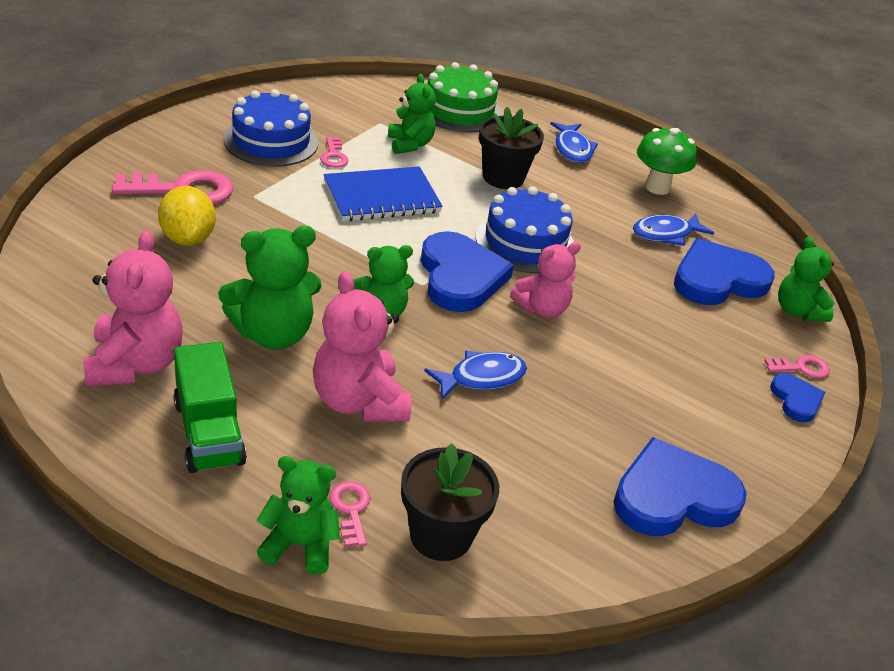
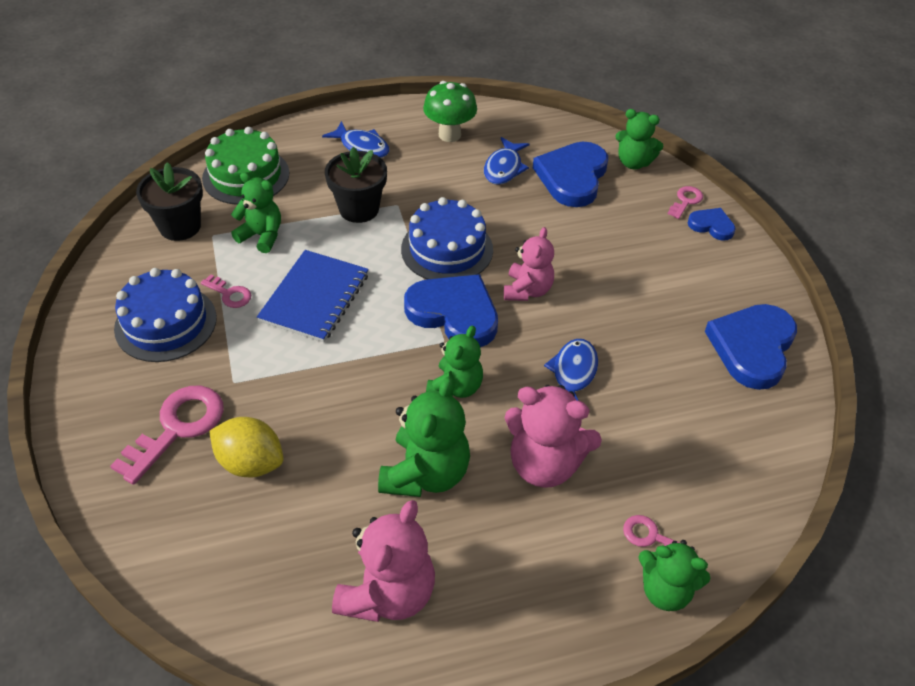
camera: 45 degrees left, 10 degrees up
(135, 364) = (388, 593): pink teddy bear -> pink teddy bear turned 75 degrees clockwise
(209, 432) = (508, 584): green truck -> none
(300, 545) = (665, 590): green teddy bear -> green teddy bear turned 120 degrees counterclockwise
(441, 535) = (708, 498): black flower pot -> black flower pot (180, 226)

